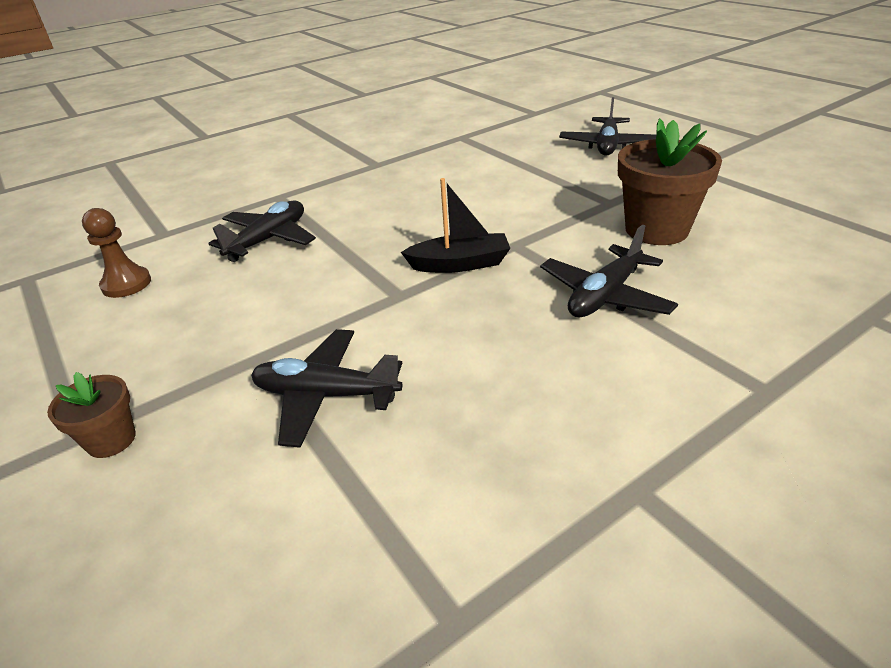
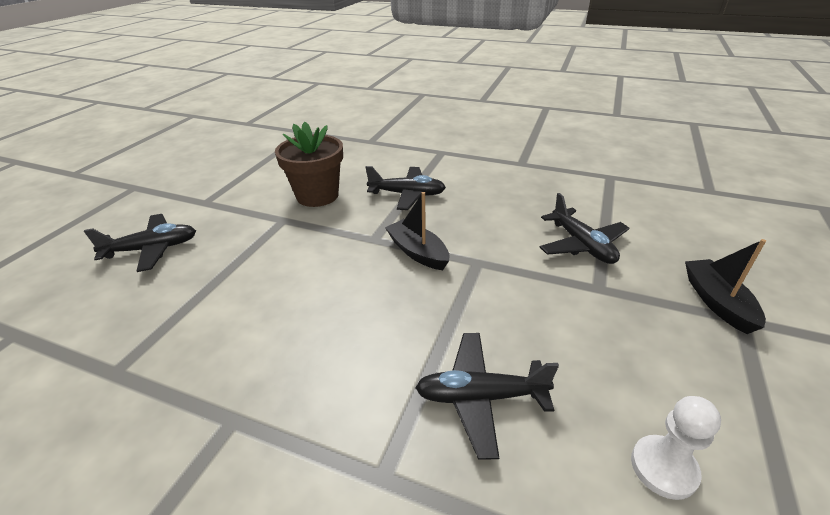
camera: 125 degrees left, 0 degrees up
(111, 440) = (717, 302): brown flower pot -> black boat
(126, 284) = (663, 468): brown pawn -> white pawn

